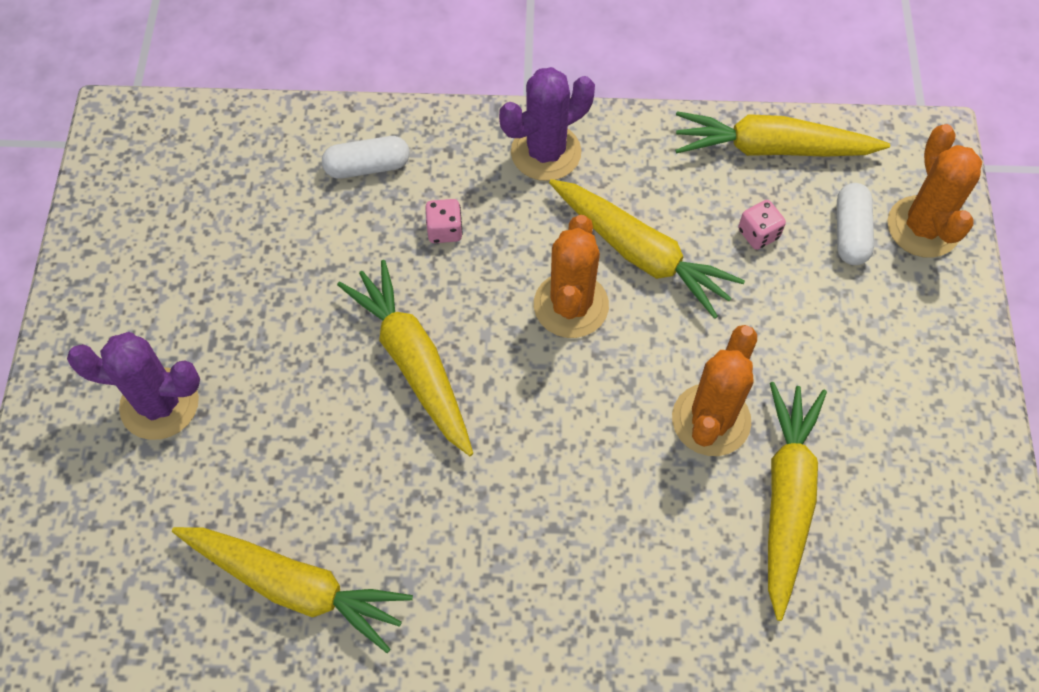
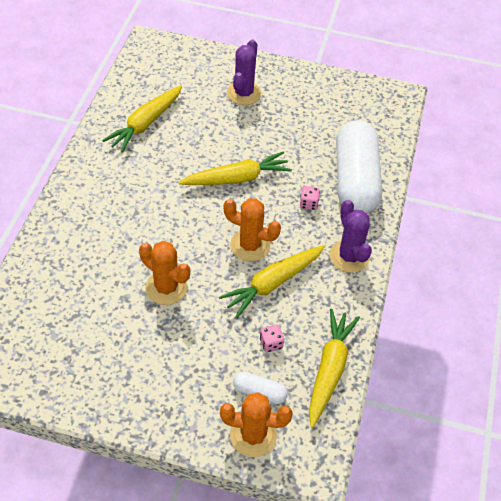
camera: 100 degrees right, 10 degrees down
(367, 167) = (355, 180): white capsule -> white capsule, size x2.39
(786, 498) = (113, 308): yellow carrot -> none

